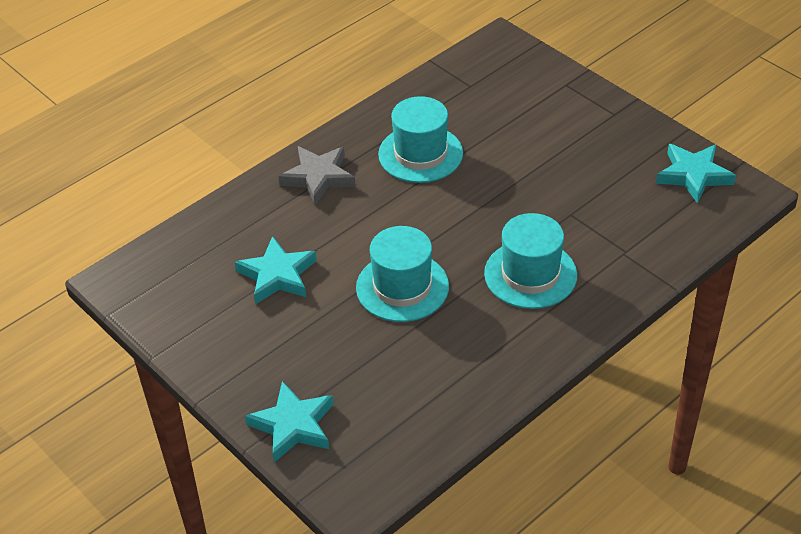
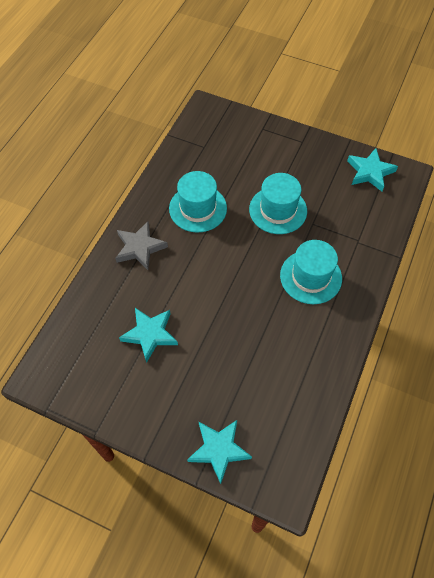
camera: 25 degrees left, 15 degrees up
(402, 287) = (236, 314): turquoise hat -> turquoise hat (278, 210)

